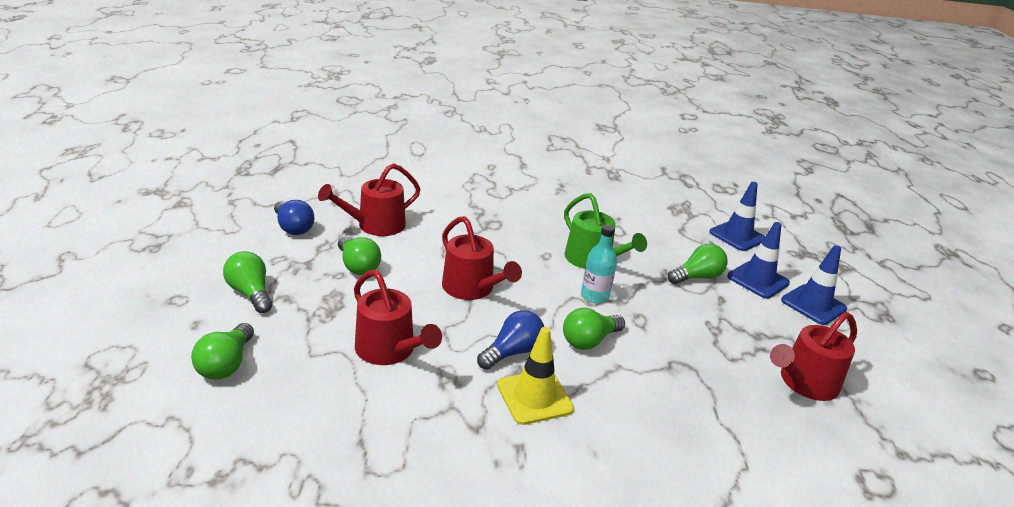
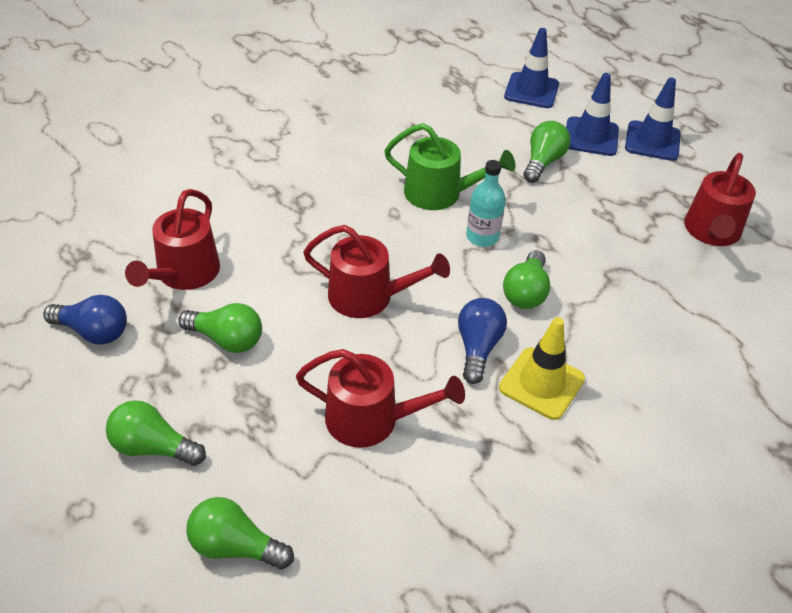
camera: 35 degrees left, 15 degrees up
(226, 364) = (235, 546): green light bulb -> green light bulb turned 135 degrees clockwise

